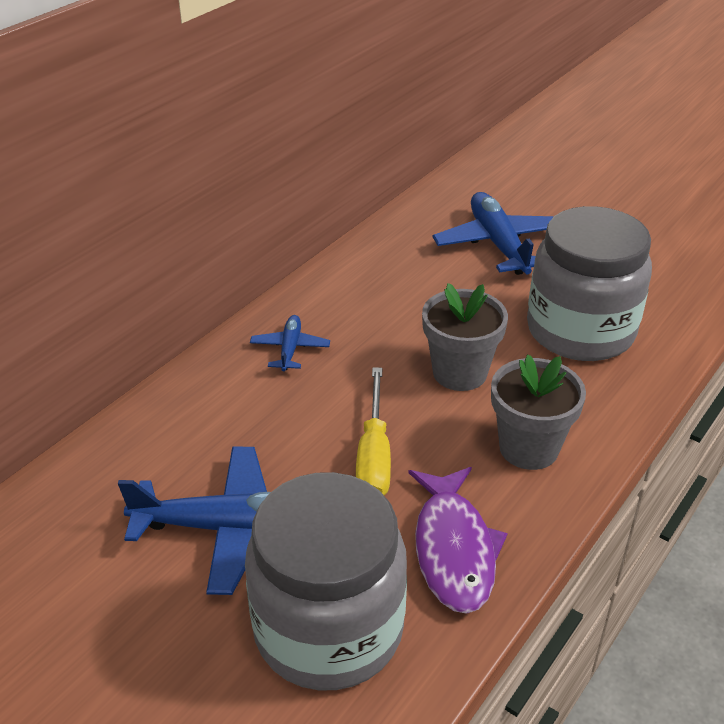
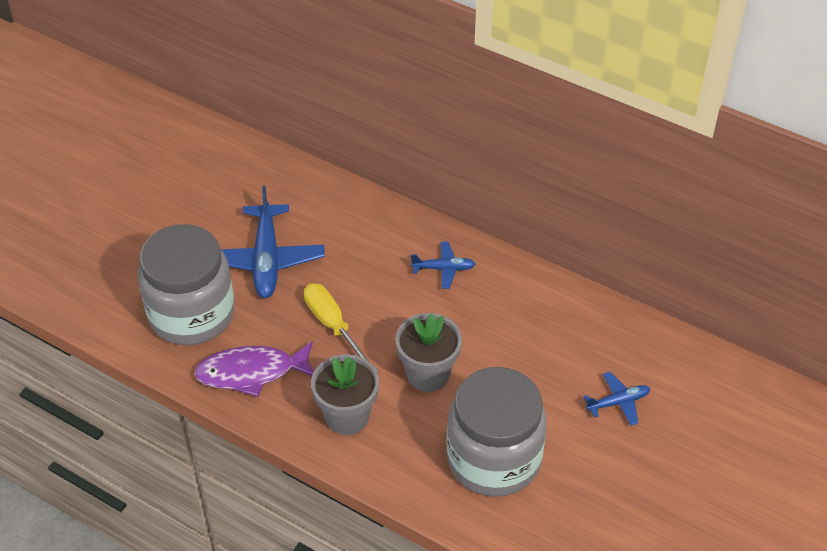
camera: 85 degrees right, 10 degrees up
(374, 455) = (333, 326): yellow screwdriver -> yellow screwdriver turned 60 degrees clockwise
(498, 244) = (618, 402): blue plane -> blue plane, size x0.52

